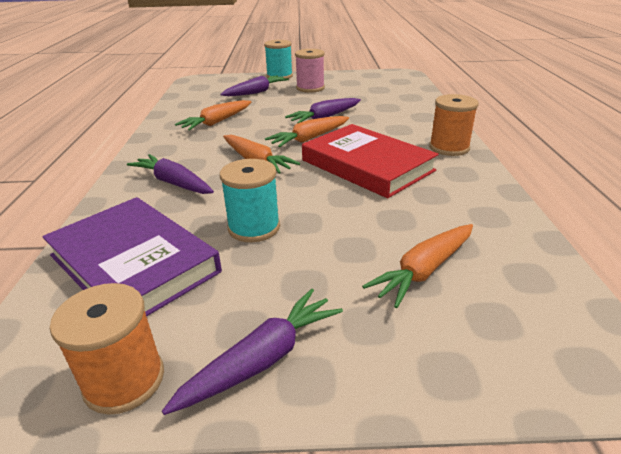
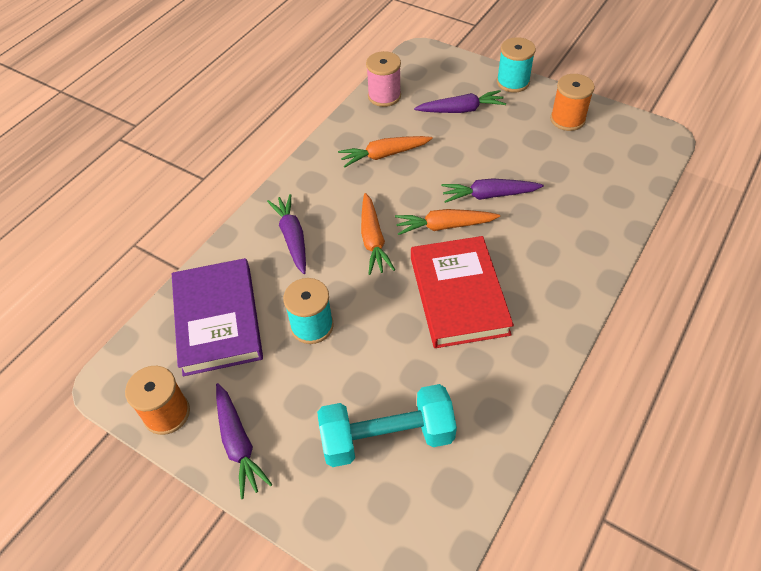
camera: 35 degrees right, 20 degrees up
(262, 359) = (238, 444): purple carrot -> purple carrot turned 75 degrees clockwise
(310, 88) = (524, 125): pink spool -> pink spool (384, 96)
(424, 270) = (387, 437): orange carrot -> turquoise dumbbell
(449, 148) = (560, 309): orange spool -> orange spool (567, 119)

